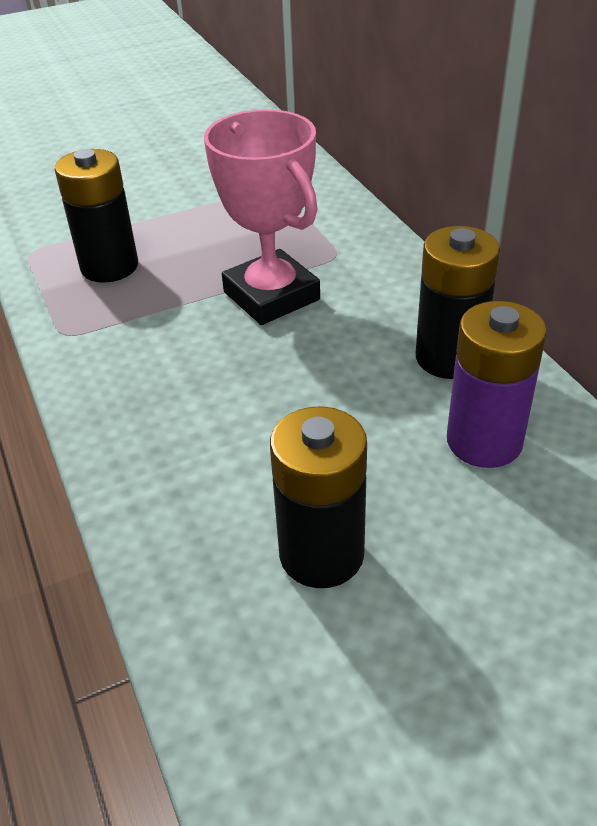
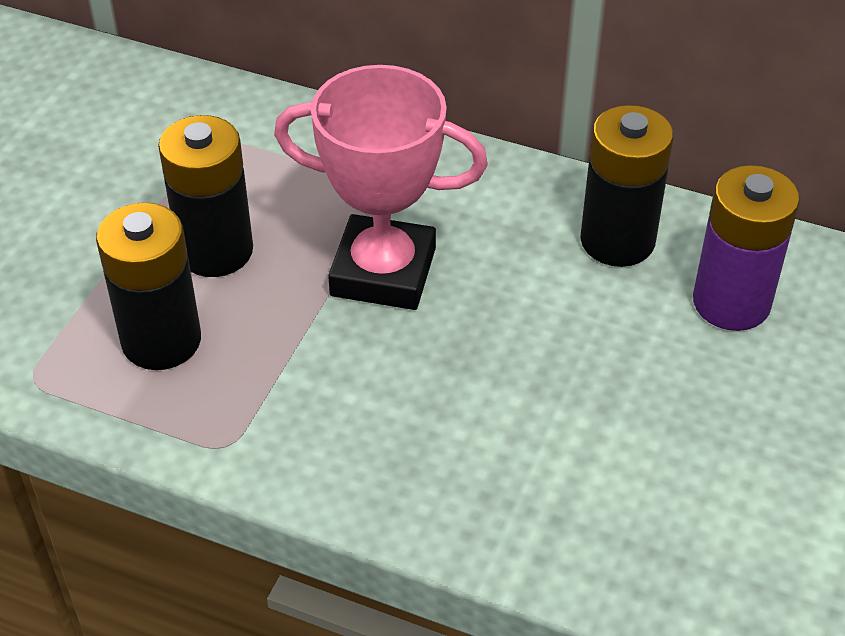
camera: 45 degrees left, 5 degrees up
(321, 554) = (732, 482): black battery -> black battery (215, 251)

